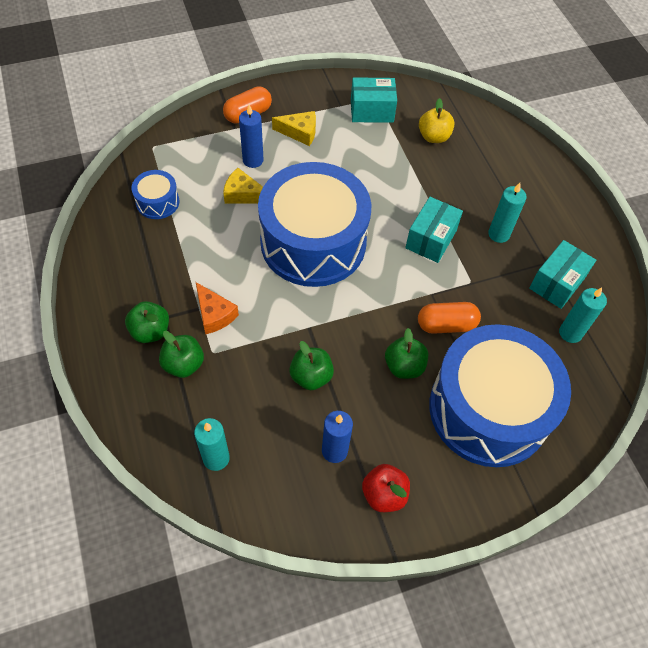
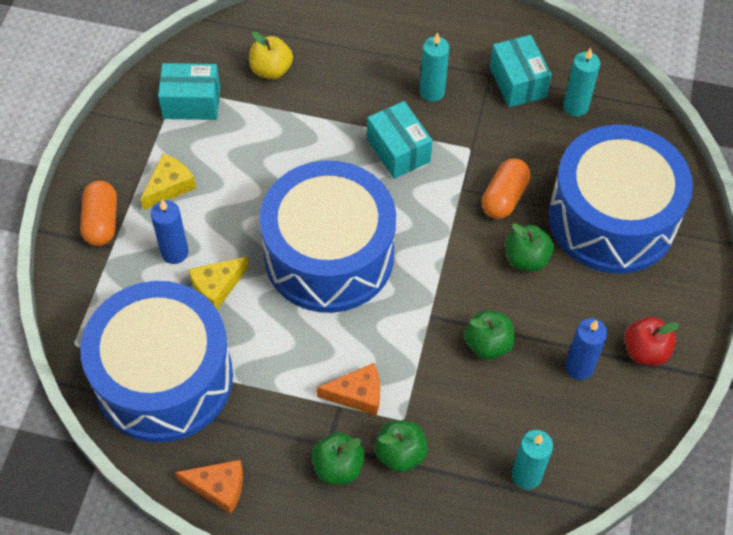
camera: 55 degrees left, 0 degrees up
(96, 271) = (218, 487): none -> orange cheese
(157, 202) = (164, 378): blue drum -> blue drum, size x2.41
(372, 111) = (191, 103): turquoise box -> turquoise box turned 60 degrees clockwise

